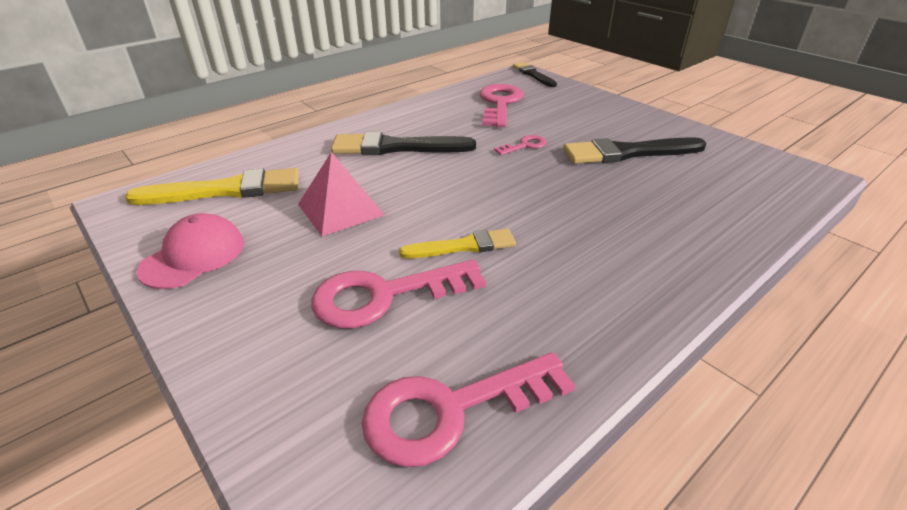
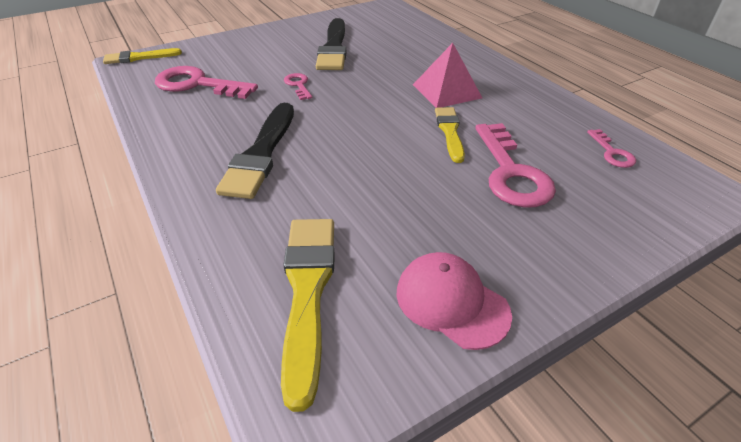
camera: 80 degrees left, 5 degrees up
(340, 209) = (379, 194): pink pyramid -> pink pyramid (446, 91)
(452, 410) = (612, 152): pink key -> pink key, size x0.50
(533, 74) = (139, 57): black brush -> yellow brush

